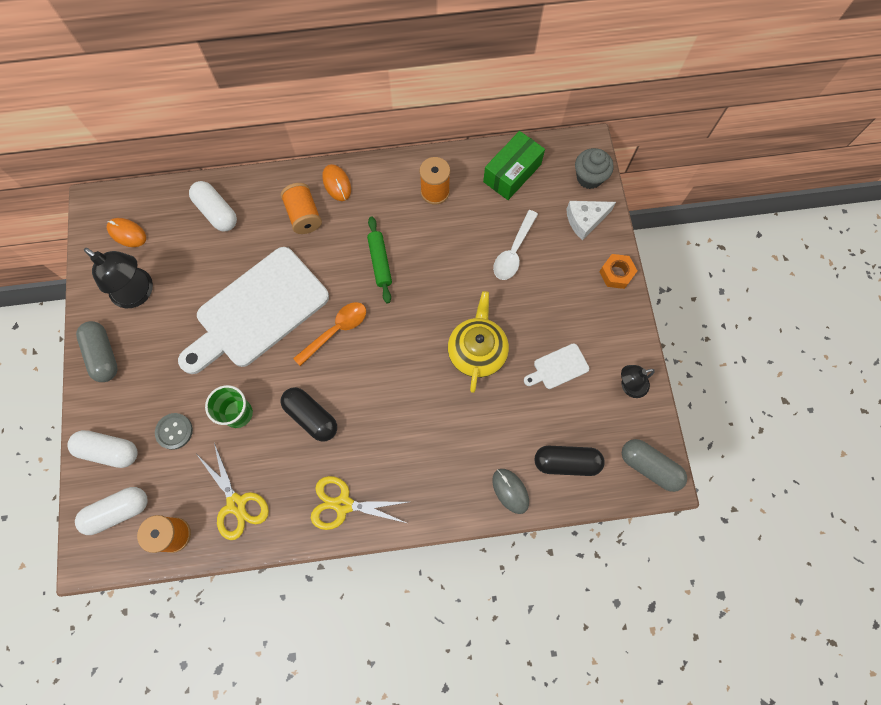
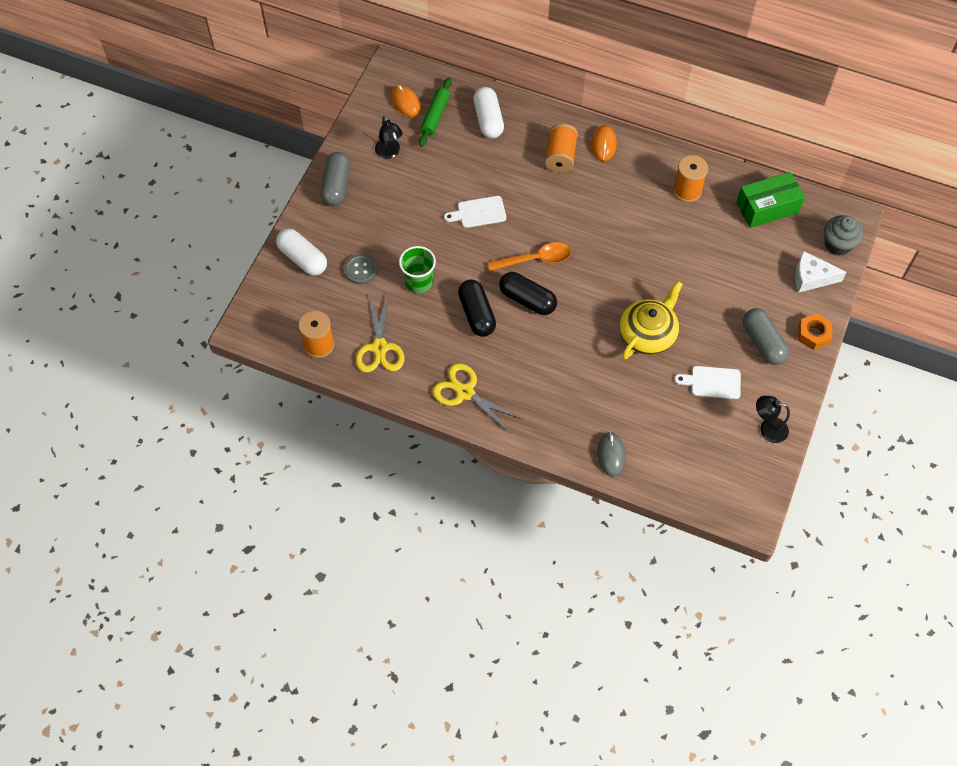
camera: 30 degrees right, 10 degrees down
(118, 511) = (285, 306): white capsule -> none
(138, 293) = (389, 153): black lamp -> black lamp, size x0.61
(257, 311) = (479, 212): white cutting board -> white cutting board, size x0.41
(380, 262) = (604, 224): green rolling pin -> green rolling pin (435, 116)
(513, 252) = (729, 272): white spoon -> none
(566, 462) = (673, 458): black capsule -> black capsule (527, 300)
(649, 467) = (746, 500): grey capsule -> grey capsule (763, 342)

